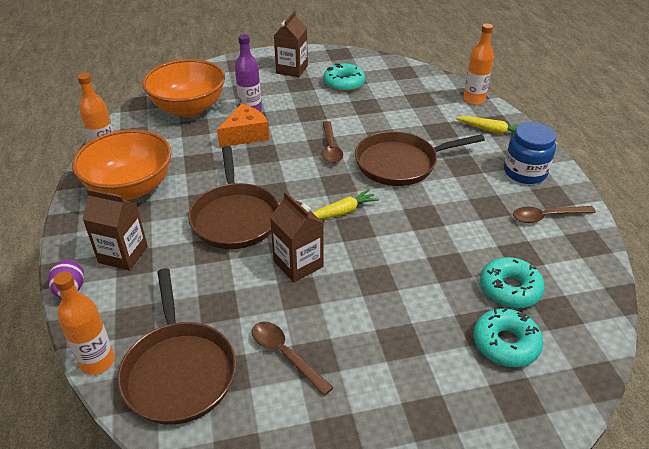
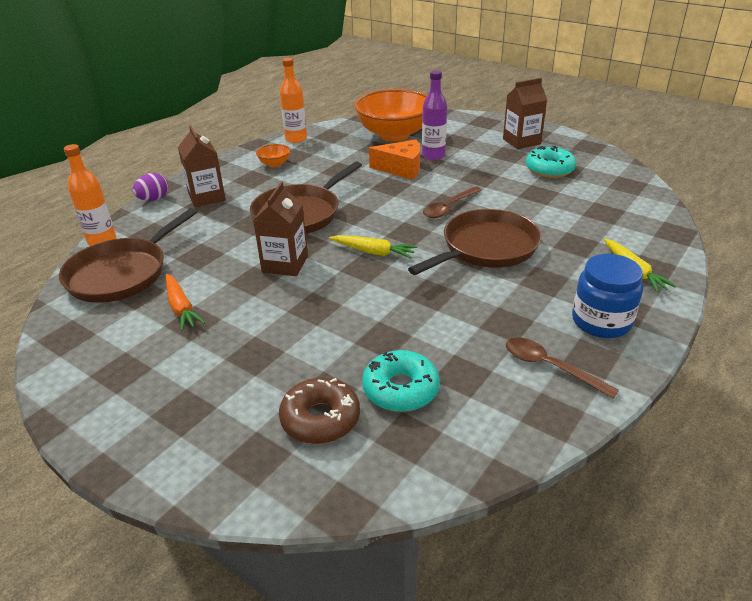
camera: 50 degrees right, 5 degrees down
(130, 188) = (274, 164): orange bowl -> orange bowl, size x0.41
(285, 355) = (181, 307): brown spoon -> orange carrot
(400, 163) = (486, 247): brown pan -> brown pan turned 105 degrees clockwise
(474, 100) = (665, 238): orange bottle -> none
(505, 344) = (320, 419): turquoise donut -> brown donut

